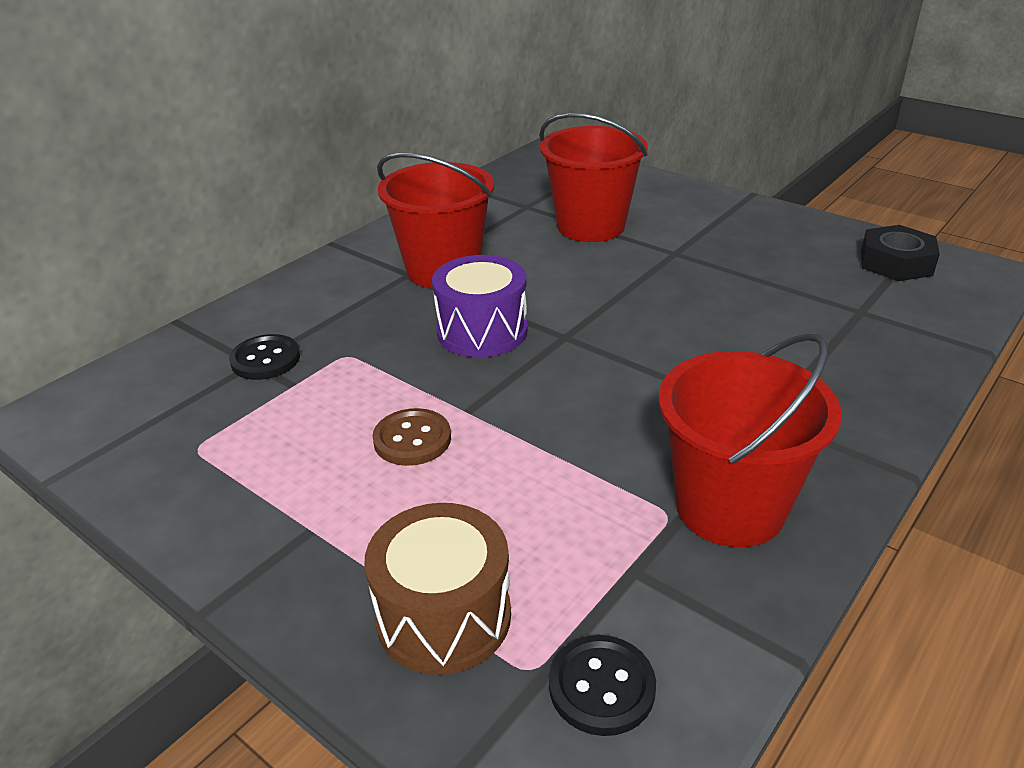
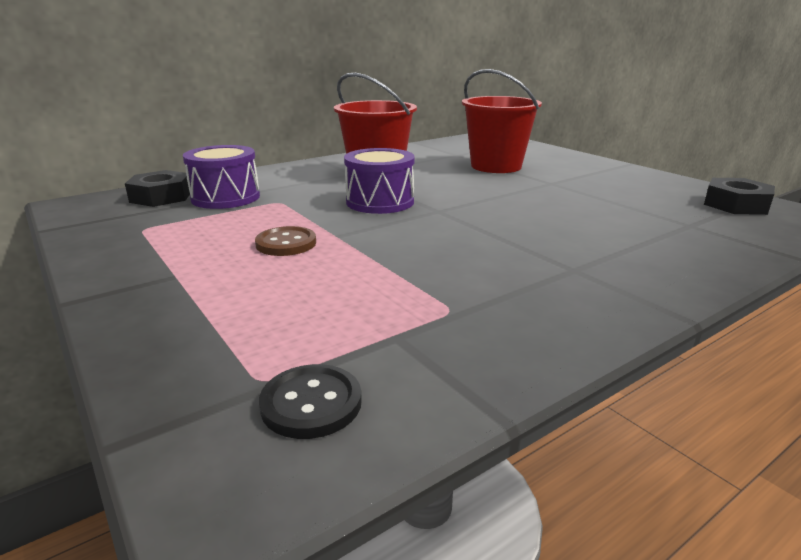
camera: 15 degrees right, 10 degrees down
(169, 374) = (161, 197): none -> black nut
(265, 359) = (225, 197): black button -> purple drum
(443, 616) = (223, 336): brown drum -> none
(730, 507) = (507, 314): red bucket -> none

